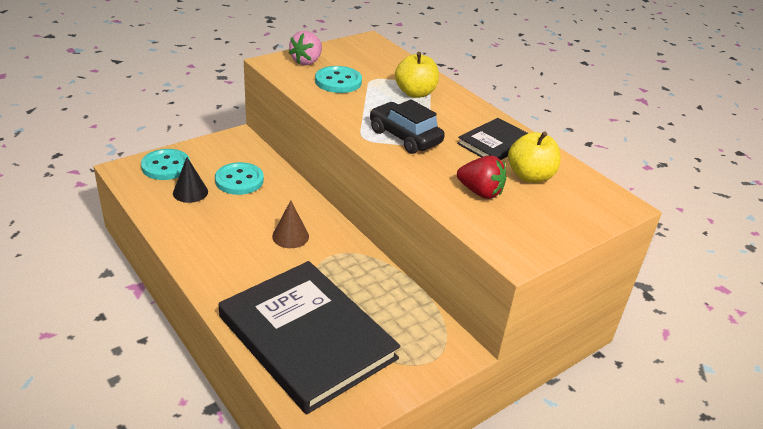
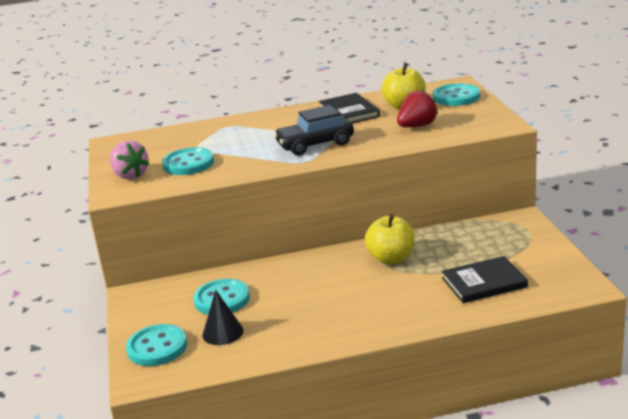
camera: 60 degrees left, 10 degrees down
(290, 236) = (338, 277): brown cone -> none
(307, 337) = (484, 282): black book -> black book, size x0.49
(415, 93) = (240, 132): yellow apple -> yellow apple (391, 258)
(580, 209) = (456, 97): none -> turquoise button

